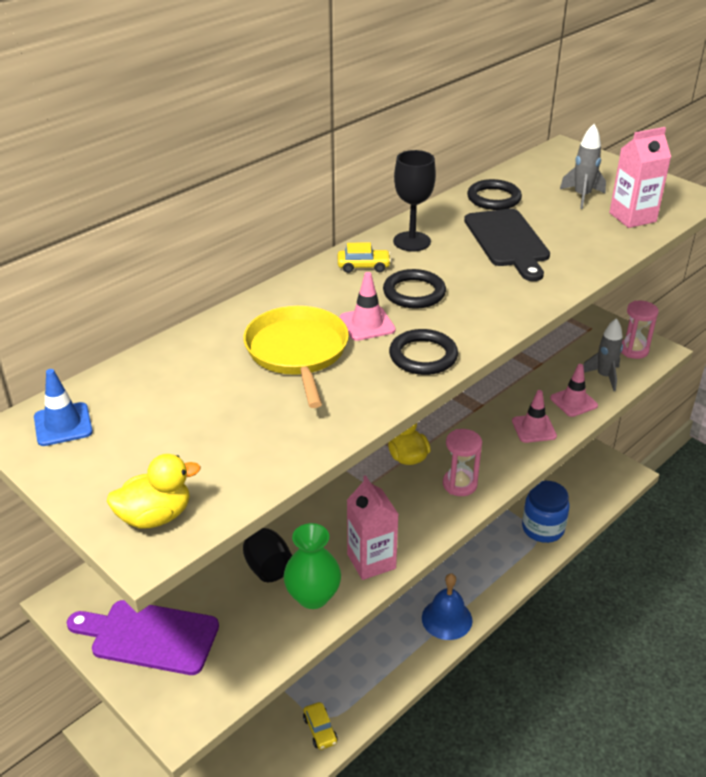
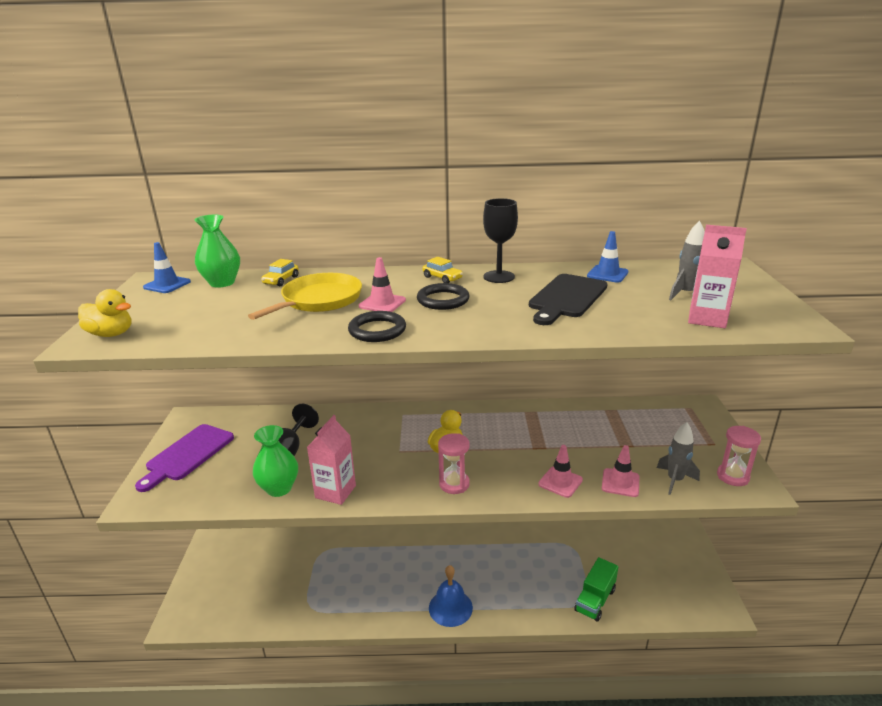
camera: 45 degrees right, 10 degrees down
(132, 386) = (222, 283): none -> green vase
(149, 636) = (187, 454): purple cutting board -> purple cutting board turned 120 degrees counterclockwise
(320, 730) = (299, 611): yellow car -> yellow car (281, 280)
(494, 198) = (607, 274): black ring -> blue traffic cone
(543, 528) = (595, 600): blue jar -> green truck

